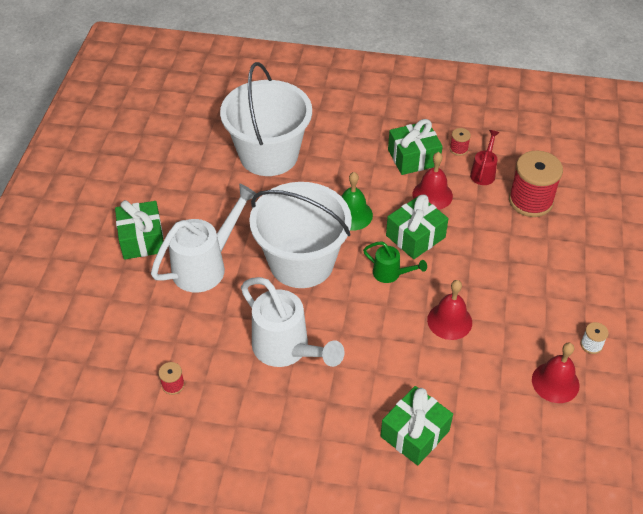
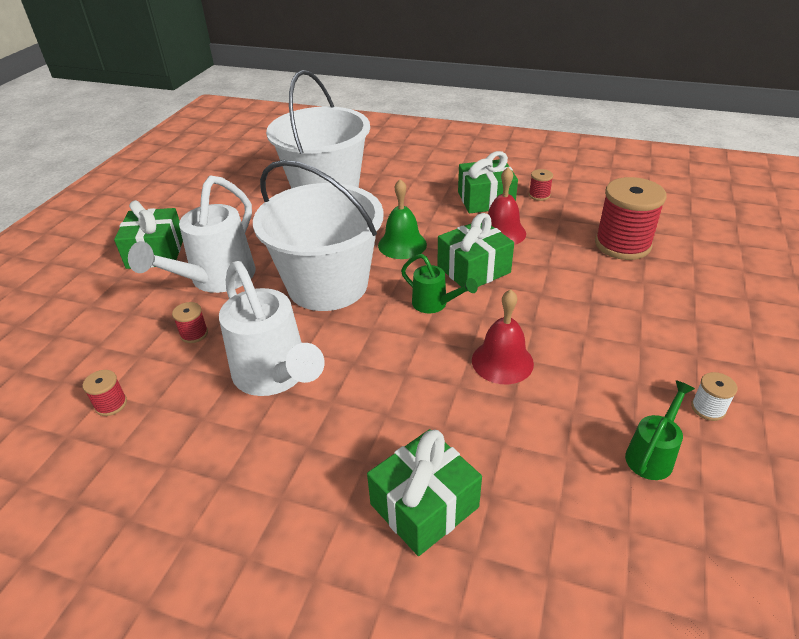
camera: 10 degrees right, 10 degrees down
(206, 265) = (215, 280): white watering can -> white watering can turned 150 degrees clockwise
(210, 318) = (194, 334): none -> red spool
(483, 172) = (566, 216): red watering can -> none
(555, 382) = (652, 454): red bell -> green watering can

